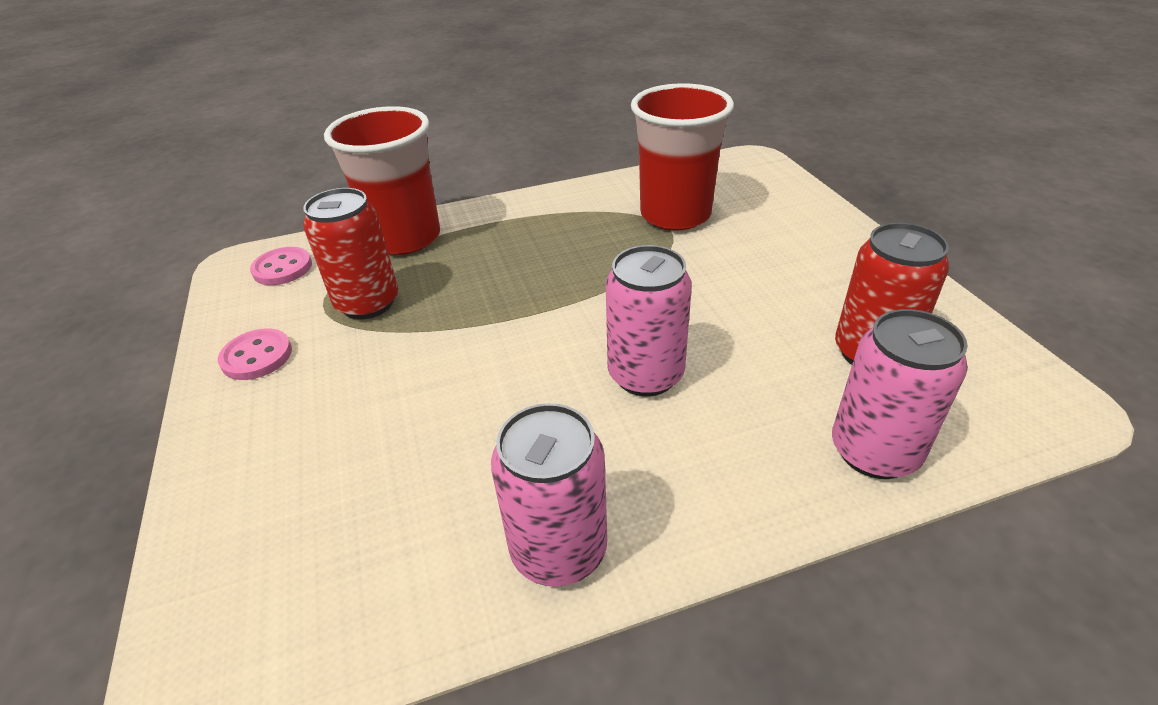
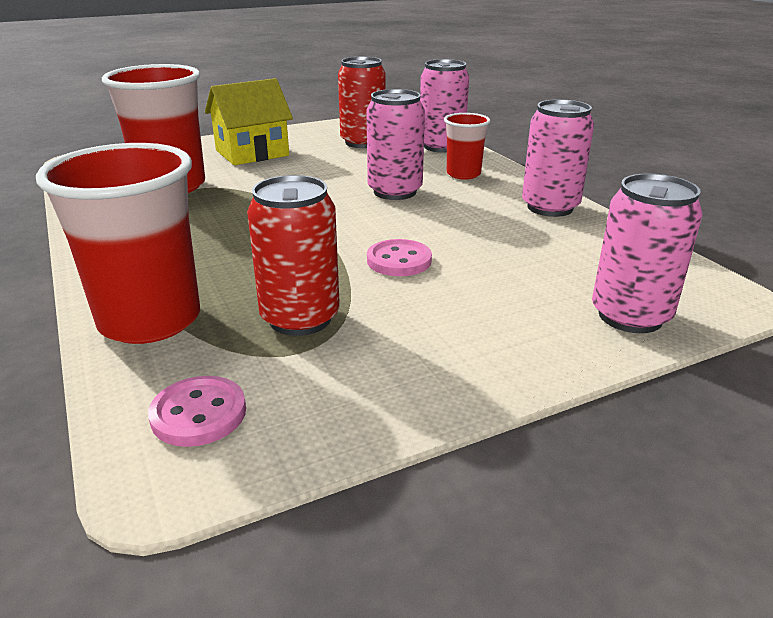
camera: 100 degrees left, 10 degrees down
(228, 541) = (630, 316): none -> pink can
(257, 356) = (407, 373): pink button -> pink button (399, 260)
(720, 460) = (463, 174): none -> red cup
(794, 255) = (252, 153): none -> yellow house

